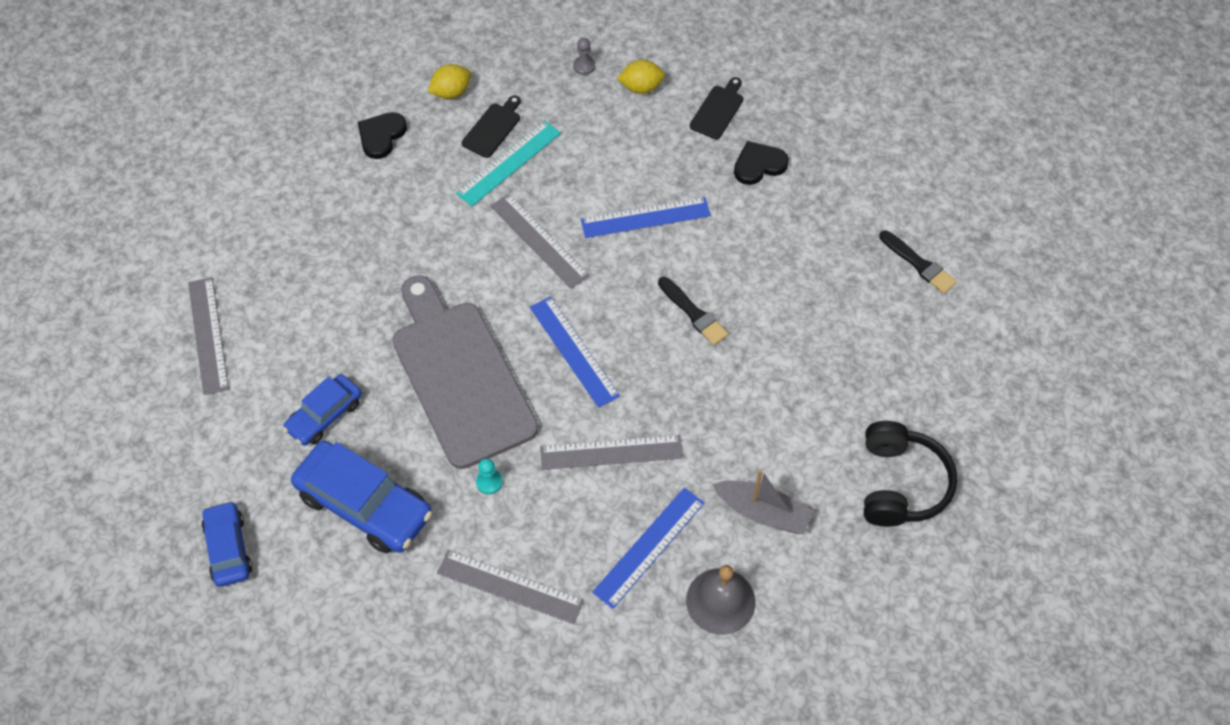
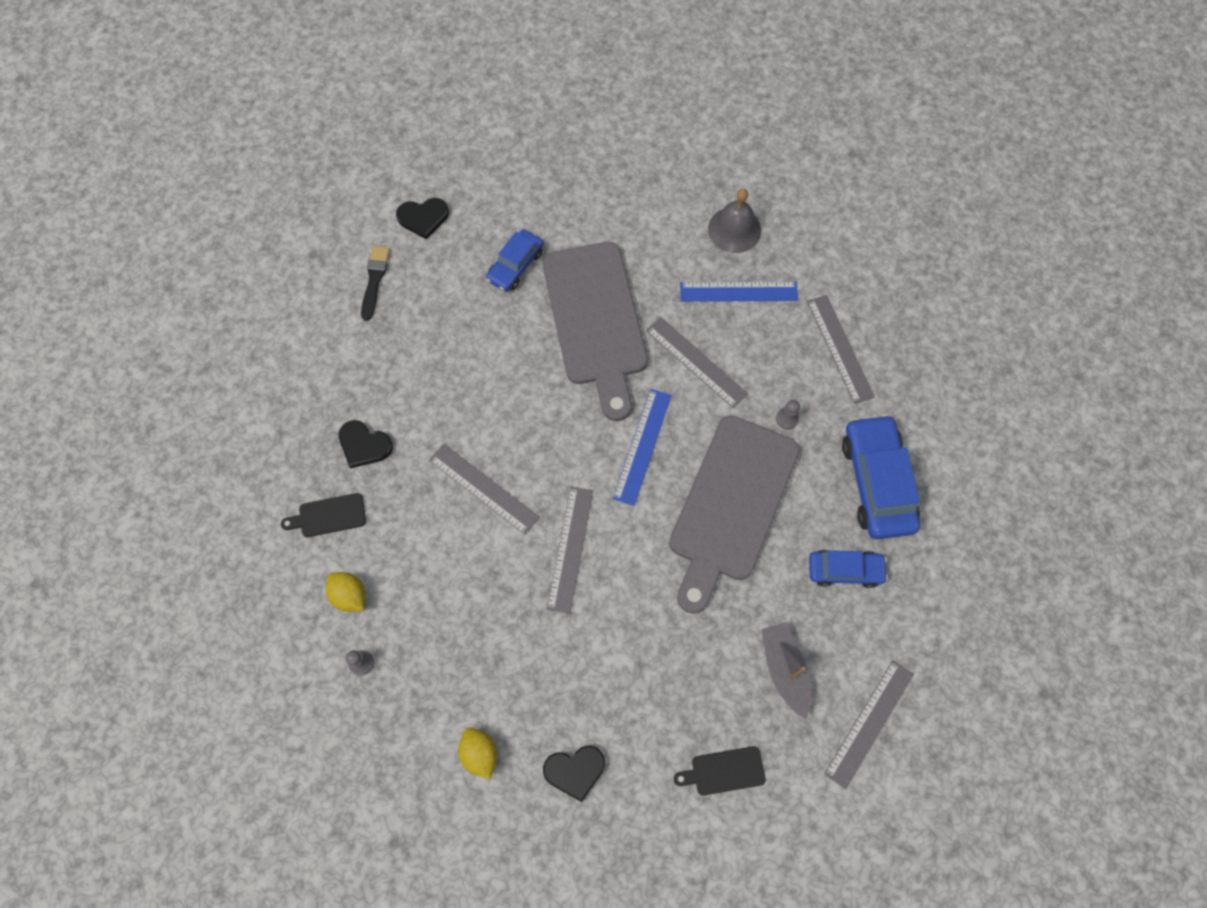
camera: 130 degrees left, 10 degrees up
(228, 548) = (988, 541): blue car -> blue car (515, 265)
(451, 92) = (480, 754): yellow lemon -> yellow lemon turned 45 degrees clockwise
(489, 482) = (787, 418): turquoise pawn -> grey pawn
(493, 128) = (490, 681): black cutting board -> black cutting board (724, 771)
(509, 163) = (515, 636): turquoise ruler -> none
(645, 218) = (484, 488): blue ruler -> grey ruler
(693, 313) = (541, 392): black brush -> none
(726, 403) = (596, 320): none -> grey cutting board
(763, 512) = (655, 246): grey boat -> grey boat (784, 669)
(900, 484) = (565, 187): black headphones -> none
(959, 341) = (423, 218): none -> black heart

